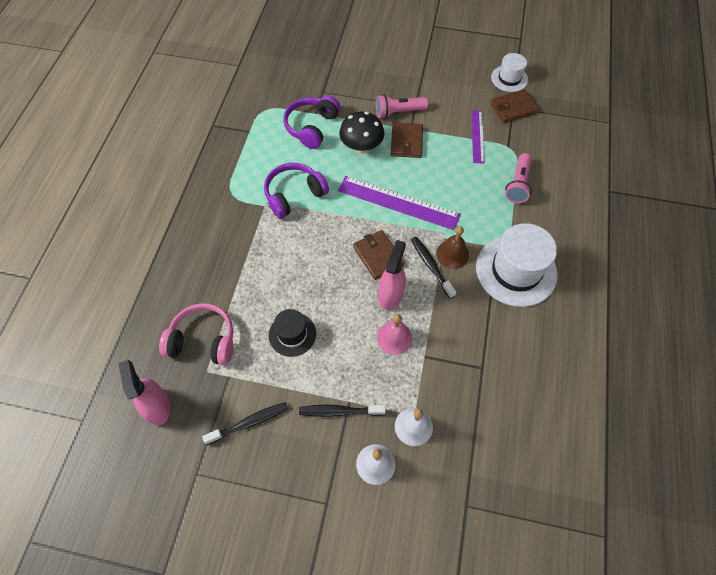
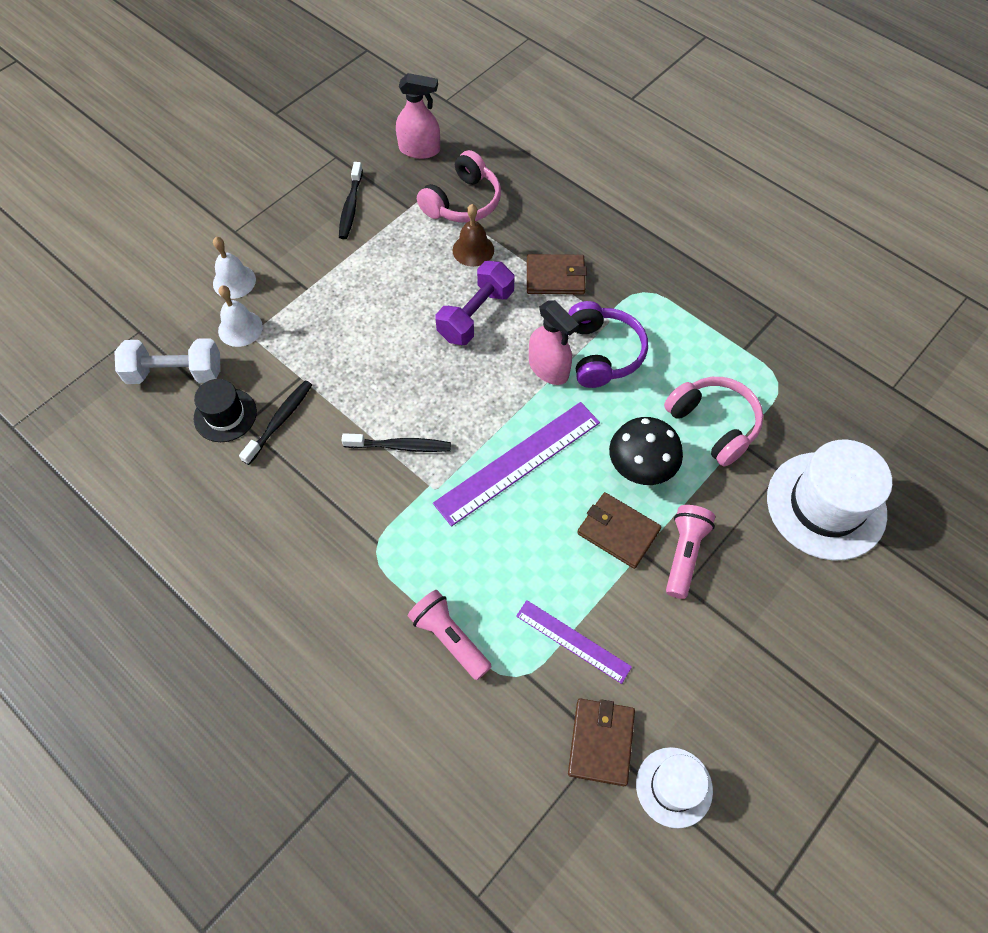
camera: 120 degrees right, 0 degrees up
(292, 334) = (415, 274): black hat -> black hat (225, 415)
(306, 276) = (476, 315): none -> purple dumbbell
(311, 127) = (713, 424): purple headphones -> pink headphones
(339, 411) = (305, 276): black toothbrush -> black toothbrush (280, 421)
(378, 256) = (454, 398): brown wallet -> brown wallet (555, 277)
(390, 294) = (395, 384): pink spray bottle -> pink spray bottle (548, 368)
(394, 338) = (341, 360): pink bell -> none
(452, 254) = (400, 480): brown bell -> brown bell (473, 250)
(479, 446) = (175, 373): none -> white dumbbell
(516, 270) = (325, 539): white hat -> white hat (826, 505)

